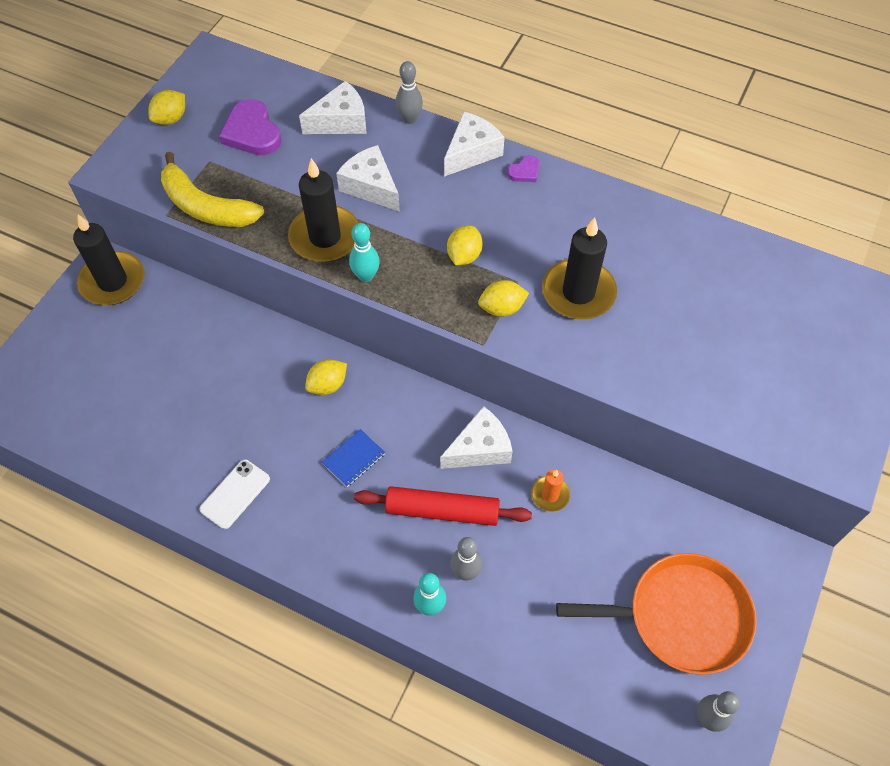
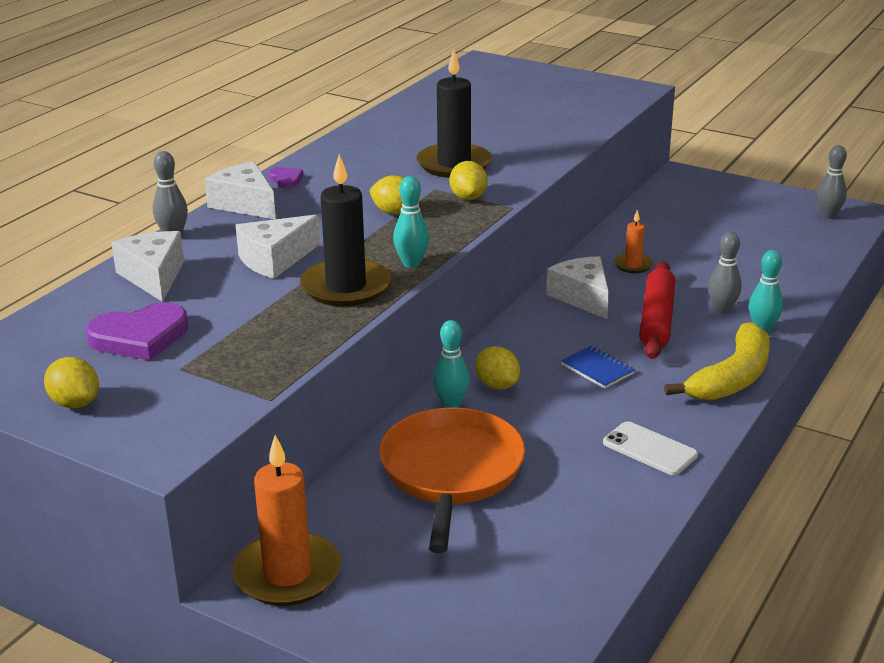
camera: 85 degrees left, 30 degrees down
(113, 281) = (287, 574): black candle -> orange candle
(206, 207) = (266, 368): yellow banana -> yellow banana (732, 378)
(300, 355) = (451, 404): none -> turquoise bowling pin
(681, 617) = (744, 218): orange pan -> orange pan (451, 472)

